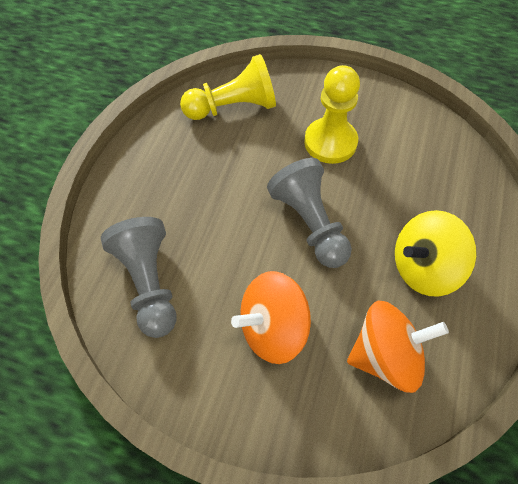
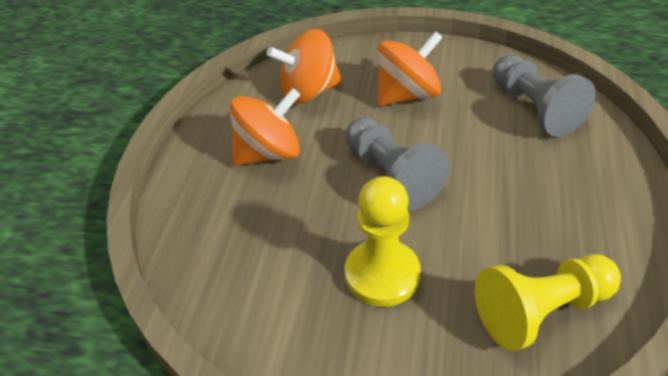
camera: 175 degrees right, 15 degrees down
(423, 268) = (268, 153): yellow spinning top -> orange spinning top

